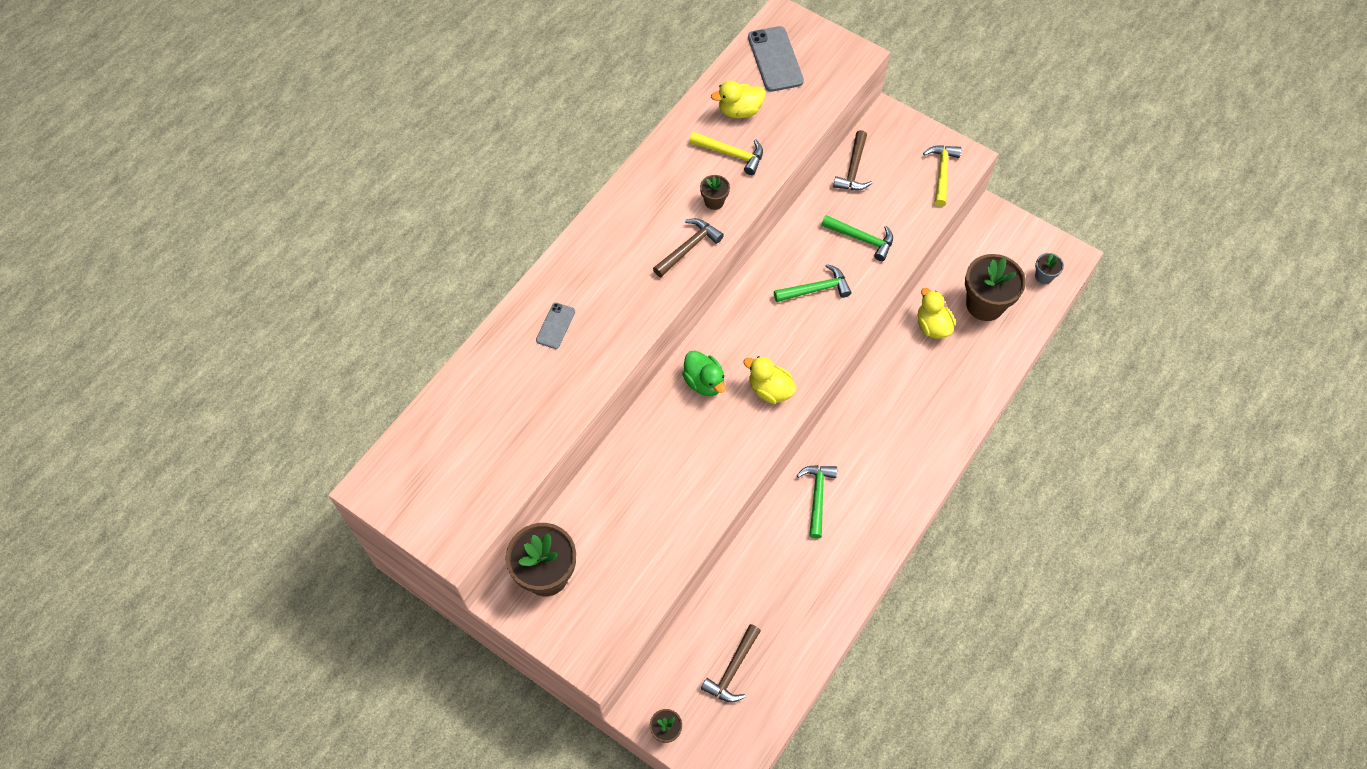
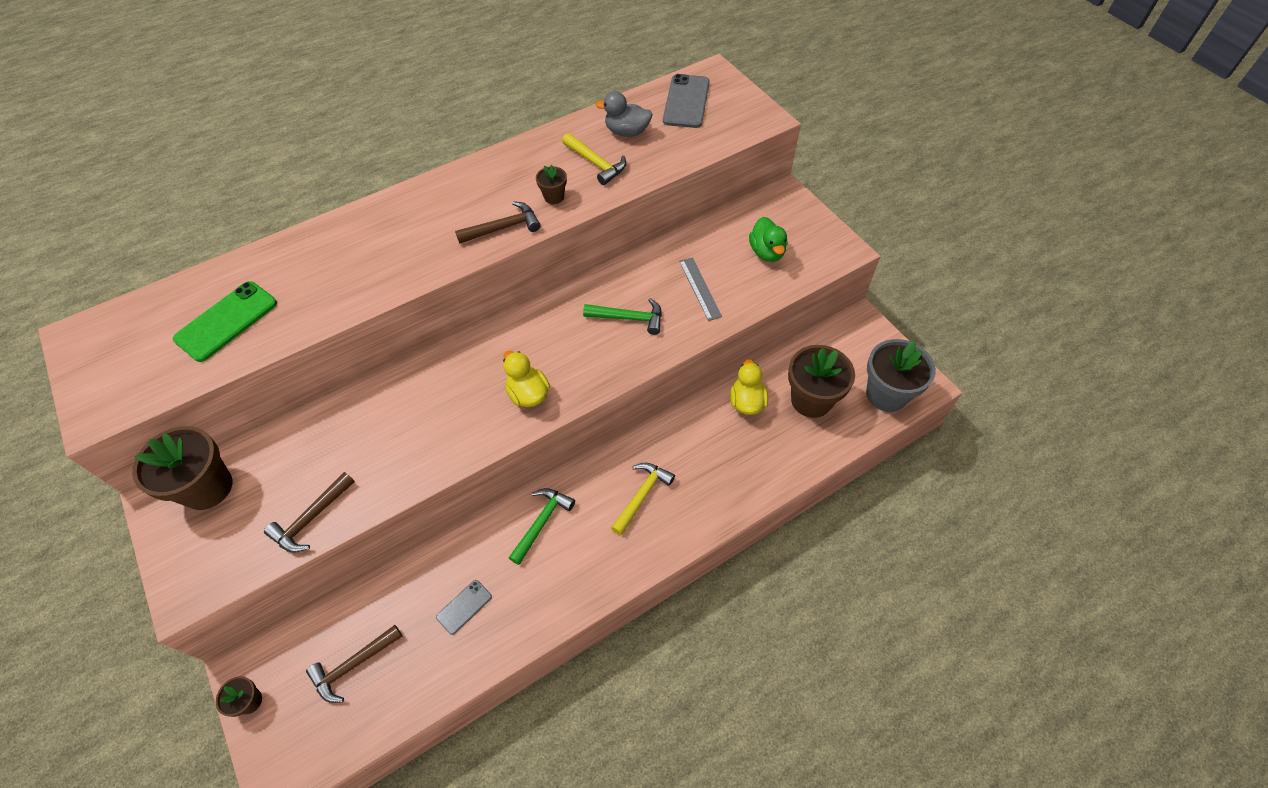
camera: 25 degrees right, 5 degrees down
(502, 423) = (226, 321): none -> green phone
(555, 326) = (338, 254): grey phone -> grey phone (464, 607)
(704, 382) = (471, 364): green duck -> green duck (767, 252)
(739, 111) = (627, 132): yellow duck -> grey duck
(853, 169) = (727, 227): brown hammer -> brown hammer (312, 518)
(861, 239) = (700, 288): green hammer -> grey ruler
(941, 173) = (812, 256): yellow hammer -> yellow hammer (642, 496)
(1044, 276) = (886, 394): grey flower pot -> grey flower pot, size x2.11

